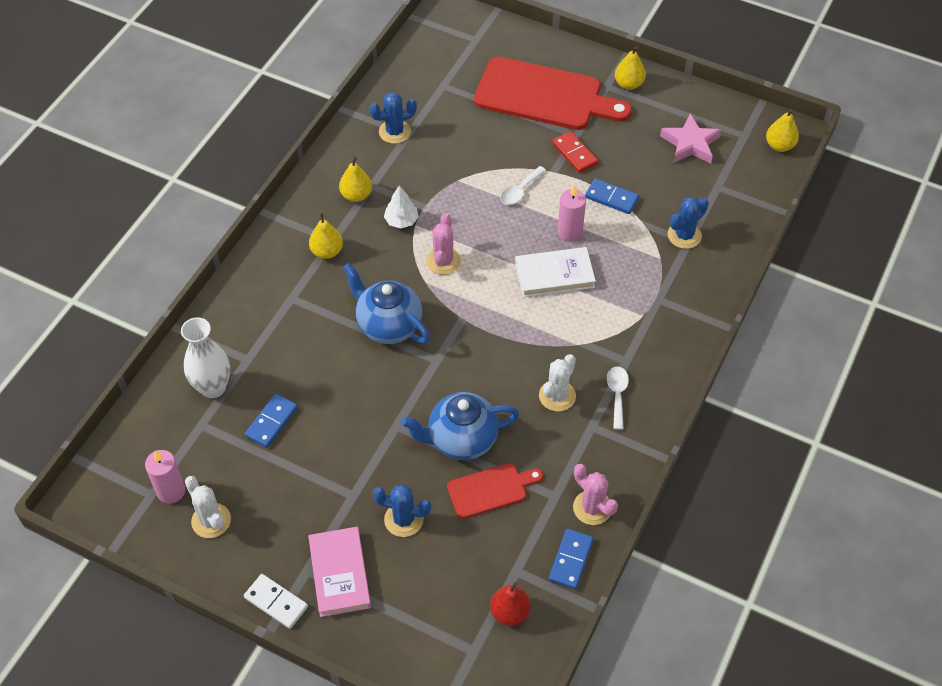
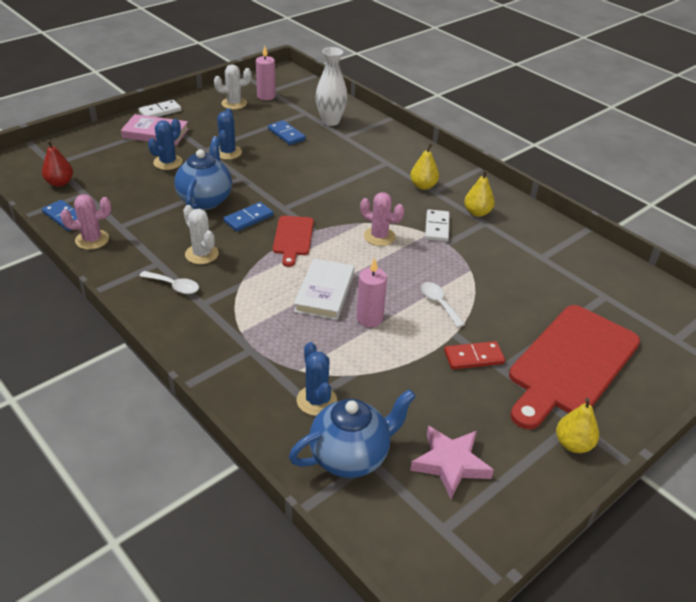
camera: 110 degrees right, 15 degrees down
(388, 325) = (332, 195): blue teapot -> blue teapot (350, 456)
(394, 132) = (547, 250): blue cactus -> blue cactus (227, 152)
(401, 220) = (437, 227): white tree -> white domino
(490, 489) = (154, 200): red cutting board -> red cutting board (293, 238)
(611, 198) = (398, 363): blue domino -> blue domino (248, 218)
(779, 145) = (409, 561): yellow pear -> none

